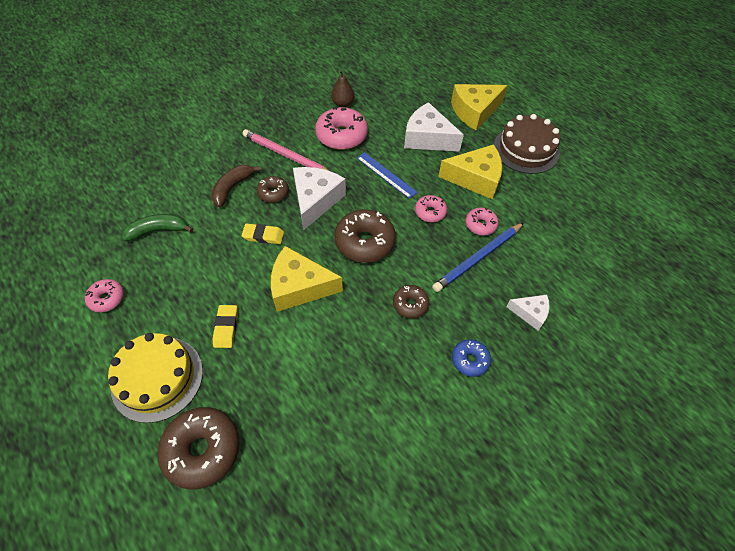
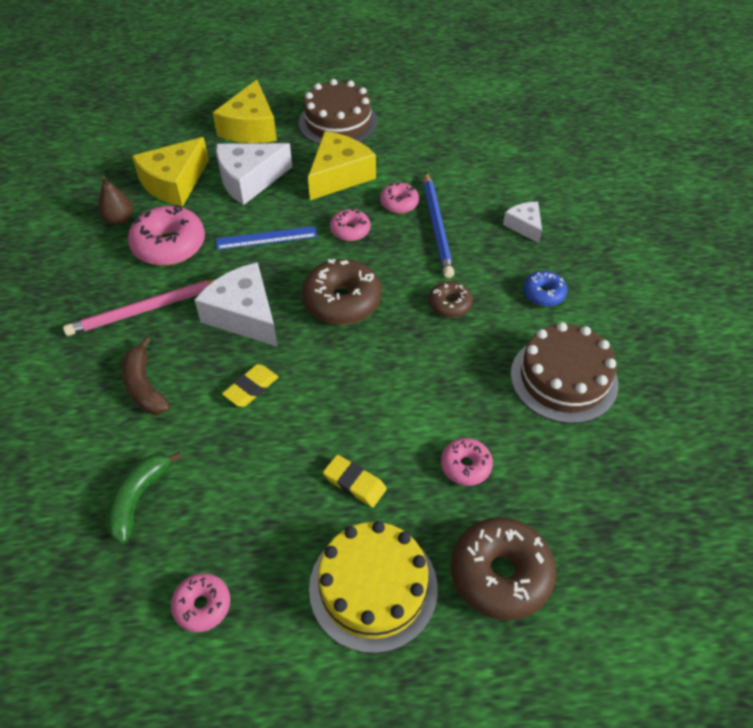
camera: 55 degrees left, 5 degrees down
(273, 193) = (194, 349): brown donut -> none
(276, 385) = (465, 466): none -> pink donut
(299, 287) = (354, 386): yellow cheese -> yellow cheese (174, 183)
(395, 414) = (563, 378): none -> brown cake
(530, 313) = (524, 226): white cheese -> white cheese turned 75 degrees counterclockwise

